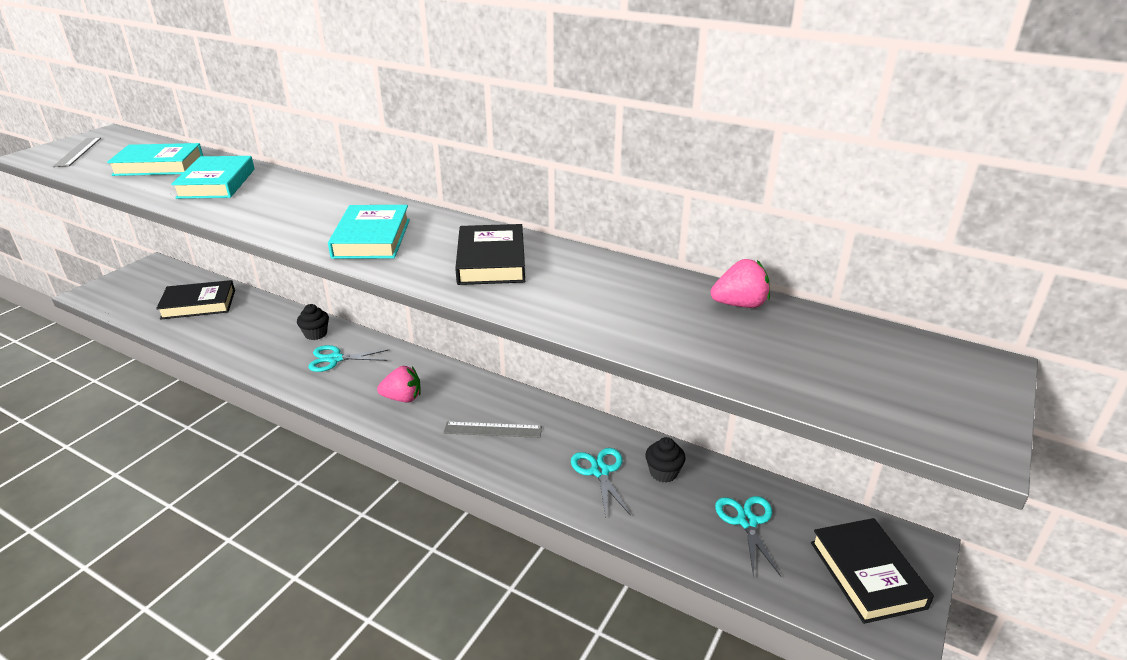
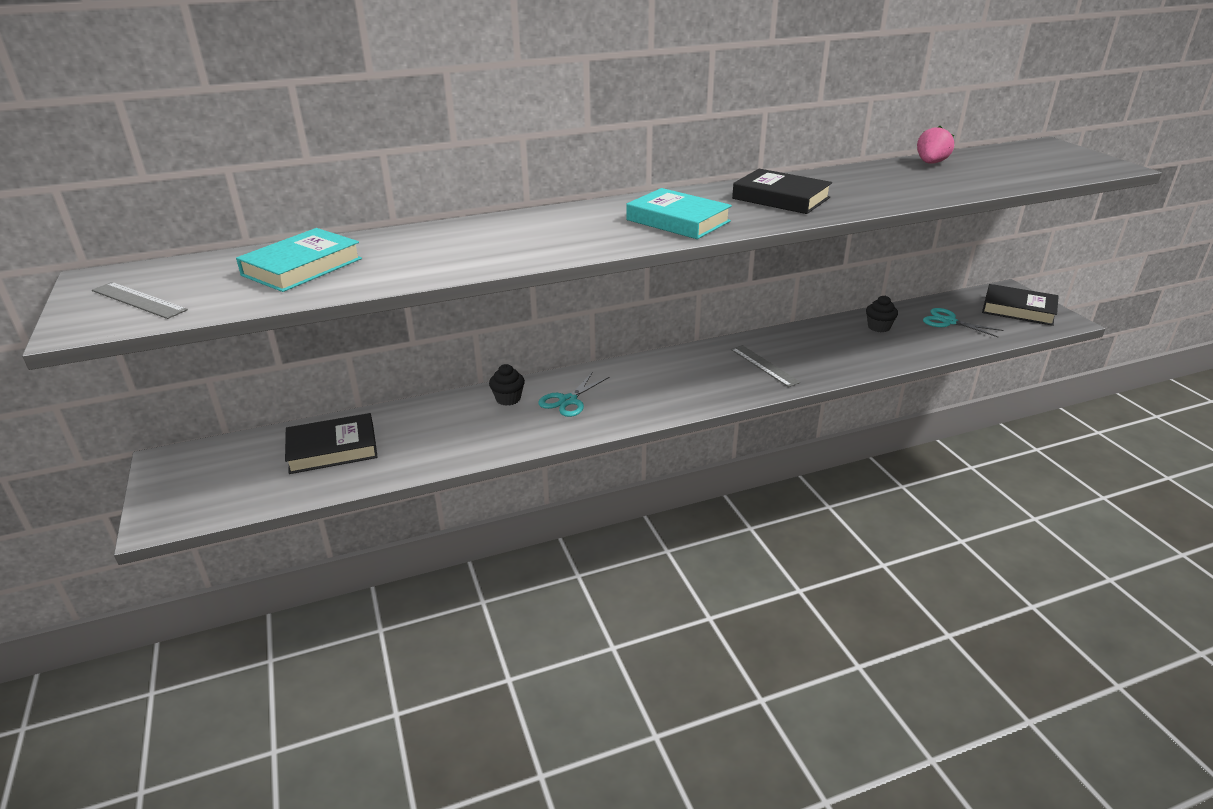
camera: 50 degrees left, 0 degrees up
(198, 304) = (332, 449): black book -> black book turned 45 degrees clockwise
(217, 183) = (423, 250): turquoise book -> none
(402, 398) = (674, 387): pink strawberry -> none
(493, 430) = (764, 365): grey ruler -> grey ruler turned 75 degrees counterclockwise
(600, 471) = (855, 345): turquoise scissors -> none

